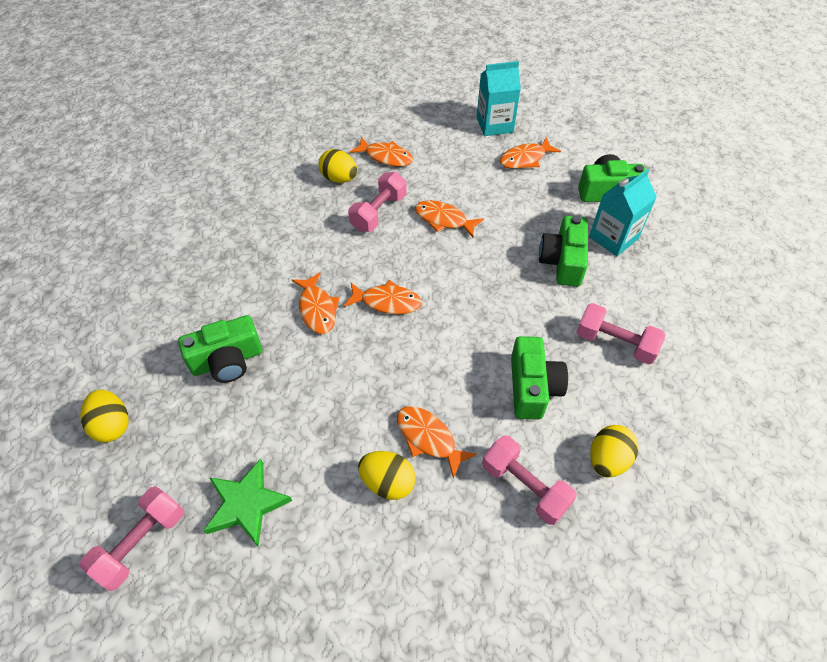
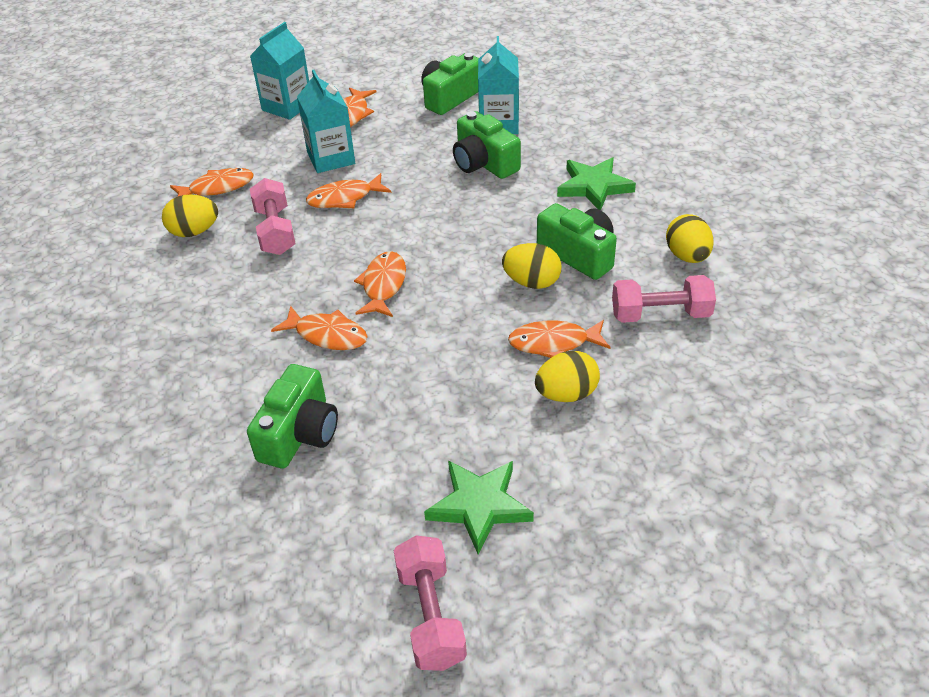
camera: 45 degrees left, 10 degrees down
(112, 425) = (258, 571): yellow egg -> yellow egg (532, 282)
(387, 302) = (383, 285): orange fish -> orange fish turned 45 degrees counterclockwise
(472, 183) = (331, 158): none -> turquoise carton
(615, 343) = (594, 187): pink dumbbell -> green star

